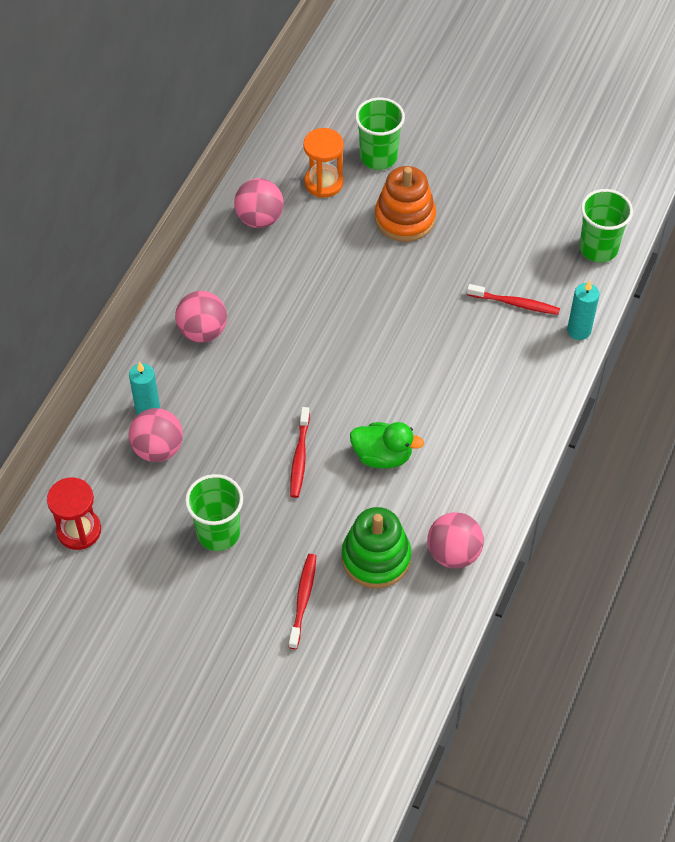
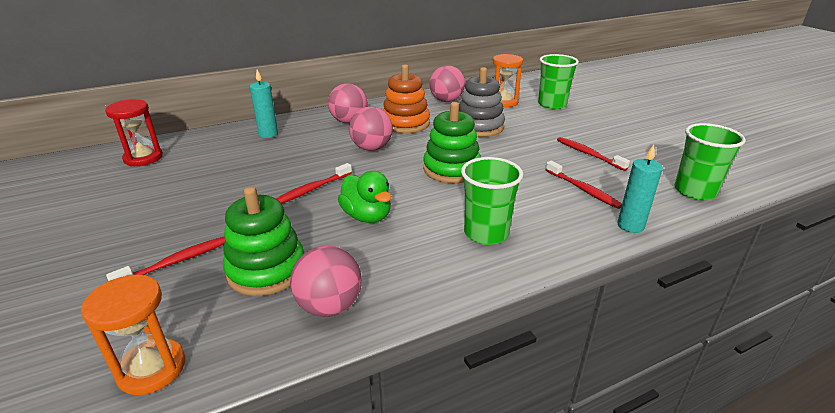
camera: 40 degrees right, 25 degrees down
(158, 449) = (244, 149): pink ball -> pink ball (371, 148)
(218, 533) = (201, 197): green cup -> green cup (486, 233)
(345, 254) = (479, 127): none -> grey stacking toy
(387, 346) = (451, 169): none -> green stacking toy
(405, 218) = (540, 128): orange stacking toy -> orange stacking toy (405, 123)
(406, 667) = (152, 369): none -> orange hourglass
(482, 241) = (588, 154): none -> red toothbrush

